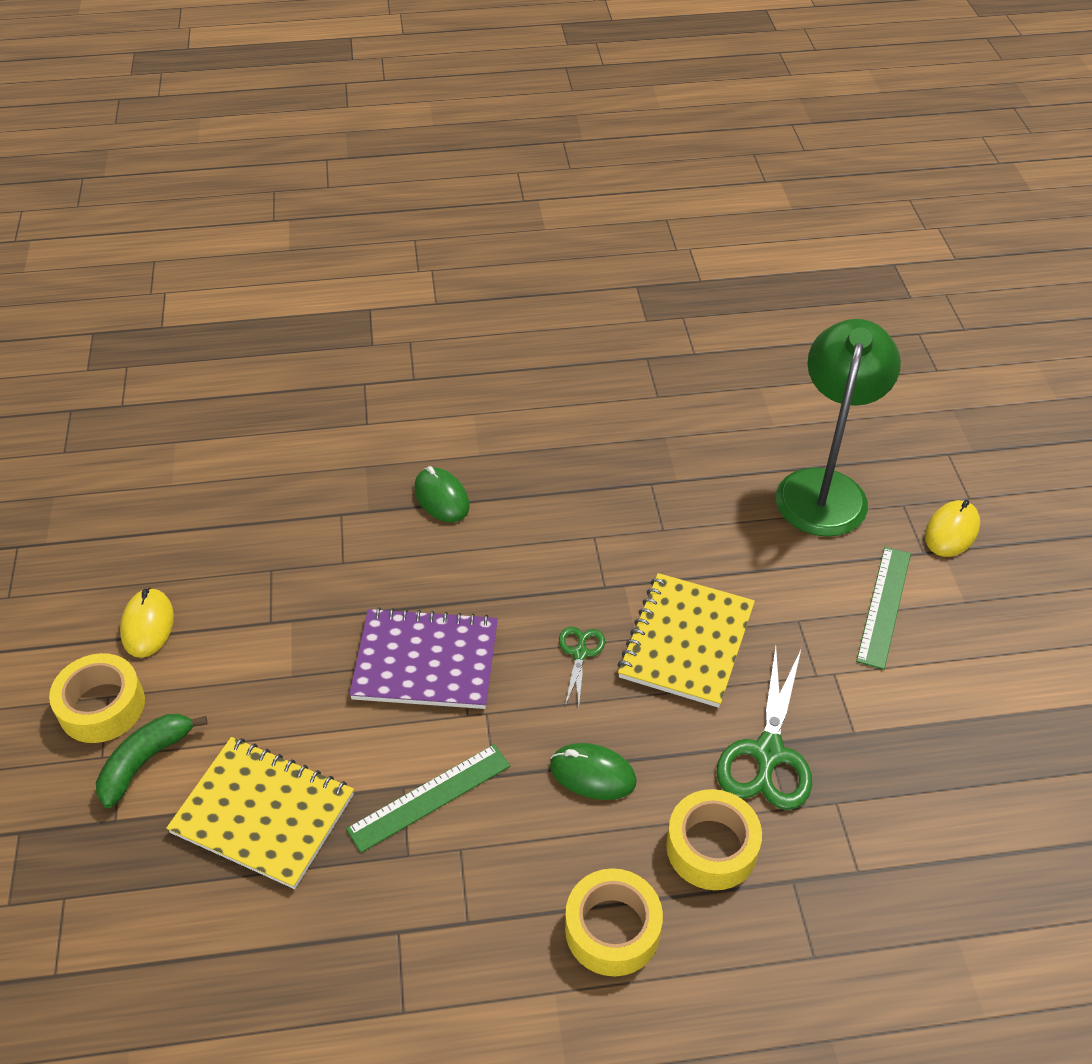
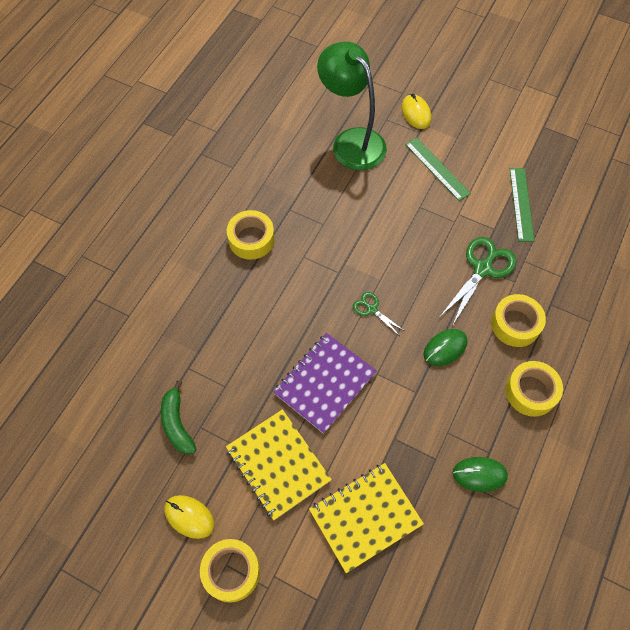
camera: 55 degrees left, 15 degrees up
(145, 761) = (288, 564): green banana -> green banana (177, 423)
(429, 797) = (409, 429): green ruler -> green ruler (521, 204)
(441, 498) = (218, 310): green mouse -> green mouse (479, 474)
(570, 472) = (251, 239): none -> yellow tape
(686, 642) = (398, 260): yellow notebook -> yellow notebook (278, 464)
(768, 753) = (482, 269): green scissors -> green scissors turned 105 degrees counterclockwise

